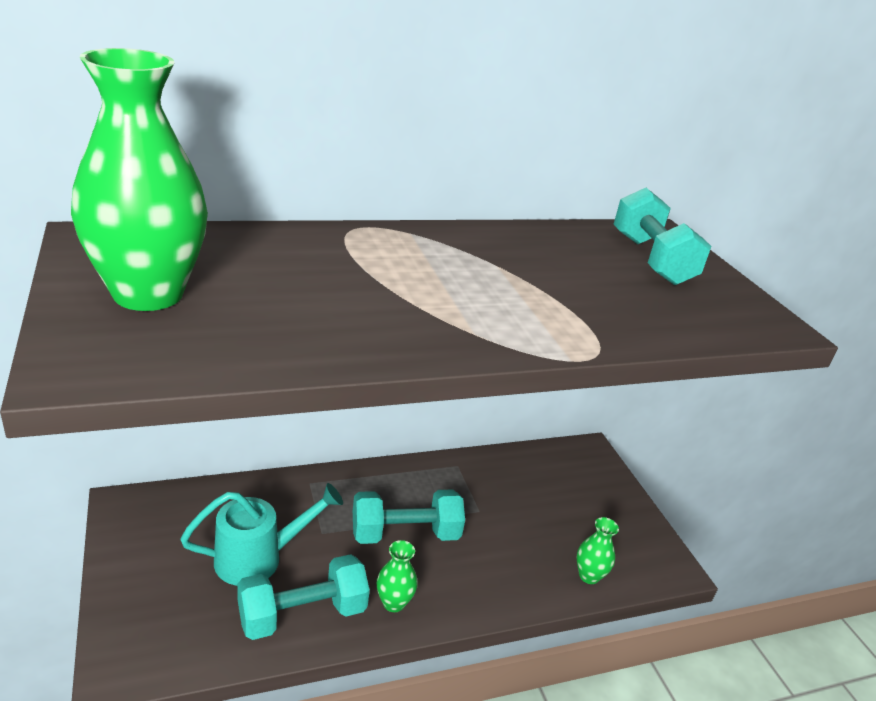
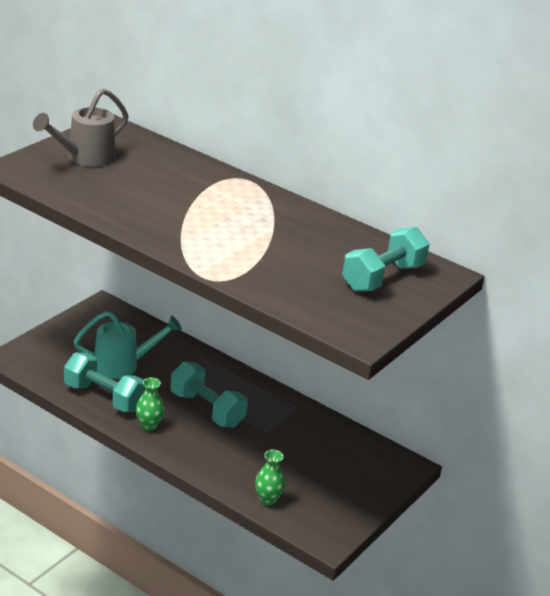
camera: 55 degrees right, 0 degrees up
(148, 294) = (85, 158): green vase -> grey watering can
(258, 558) = (122, 365): turquoise watering can -> turquoise watering can turned 45 degrees counterclockwise

